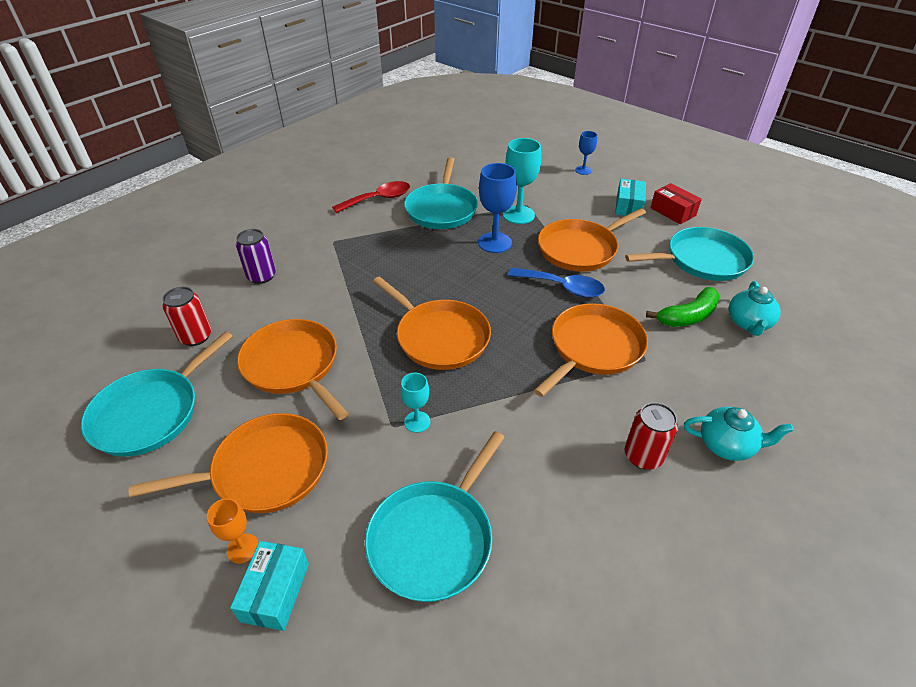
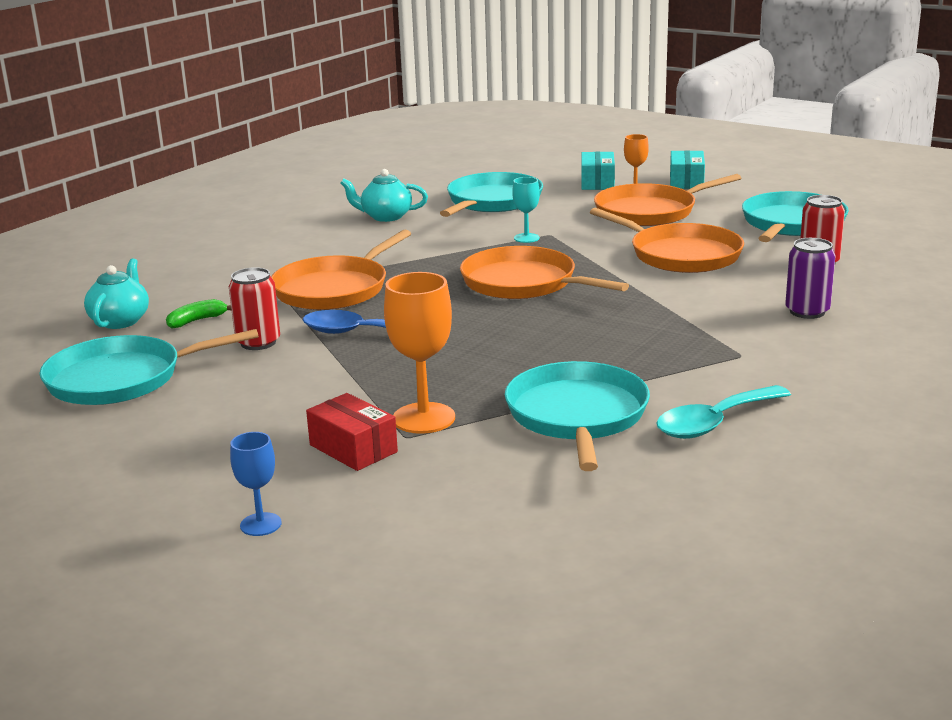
camera: 175 degrees right, 20 degrees down
(378, 199) = (714, 423): red spoon -> turquoise spoon
(494, 242) = (466, 374): blue goblet -> none
(518, 215) = (424, 418): turquoise goblet -> orange goblet
(580, 249) = (319, 377): orange pan -> none
(628, 206) = (195, 451): turquoise box -> turquoise box (686, 181)
(643, 456) = (311, 239): red can -> red can (258, 342)
(673, 212) = (110, 448): red box -> red box (353, 448)
(688, 316) = (197, 321): green banana -> green banana, size x0.62
(726, 445) = (227, 248): turquoise teapot -> turquoise teapot (386, 217)

